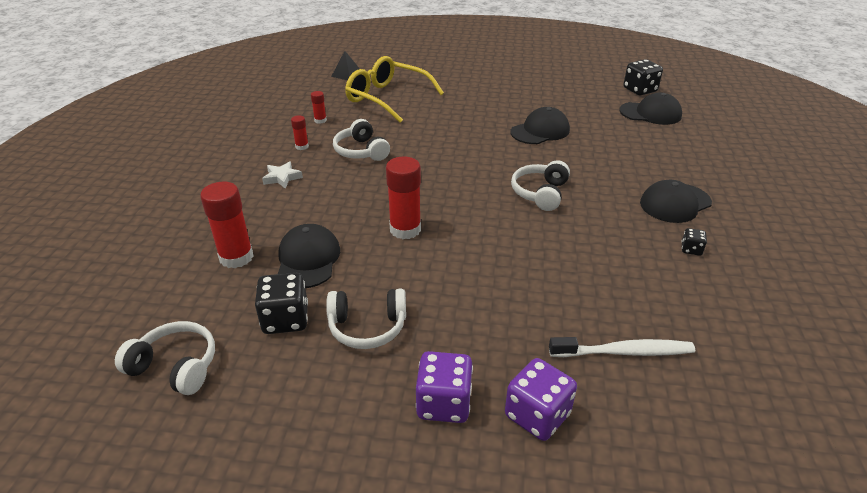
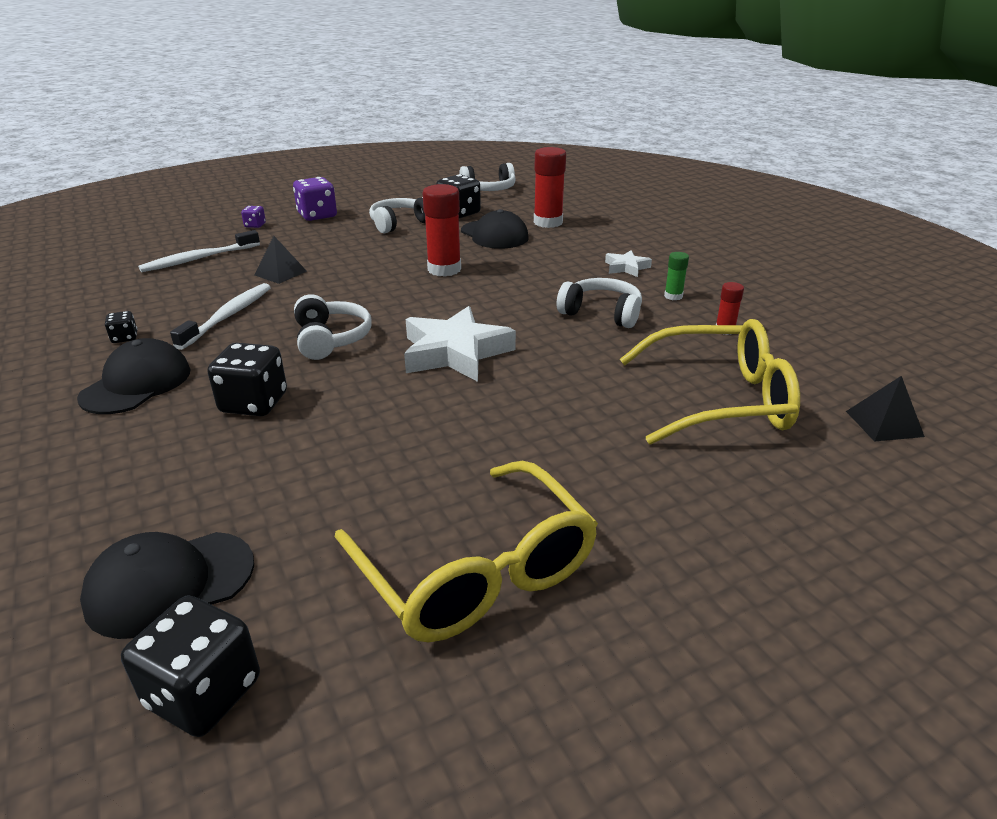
camera: 145 degrees right, 5 degrees down
(302, 146) = (673, 296): red glue stick -> green glue stick
(474, 158) = (455, 352): none -> white star
(537, 415) = (255, 225): purple dice -> purple dice, size x0.51
(540, 131) = (395, 432): black cap -> none
(545, 87) = (476, 571): none -> yellow glasses
(545, 285) = (280, 273): none -> black pyramid
(604, 167) = (254, 403): none -> black dice
(606, 243) = (228, 316): none -> white toothbrush

